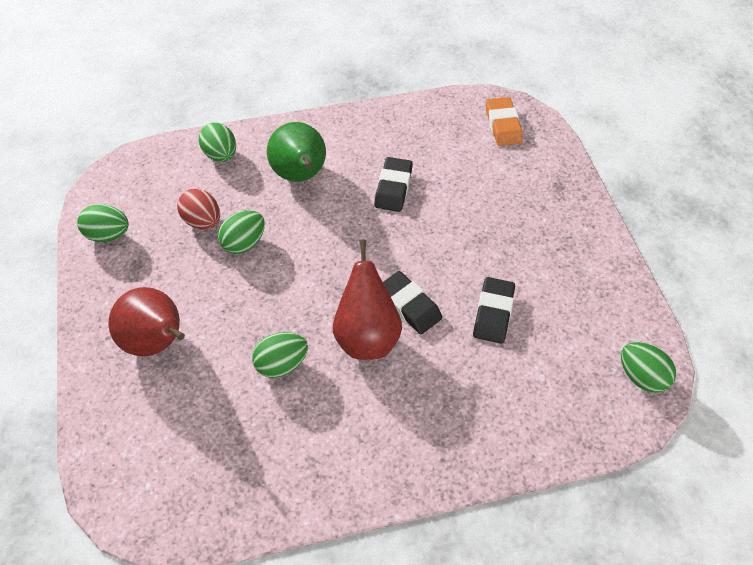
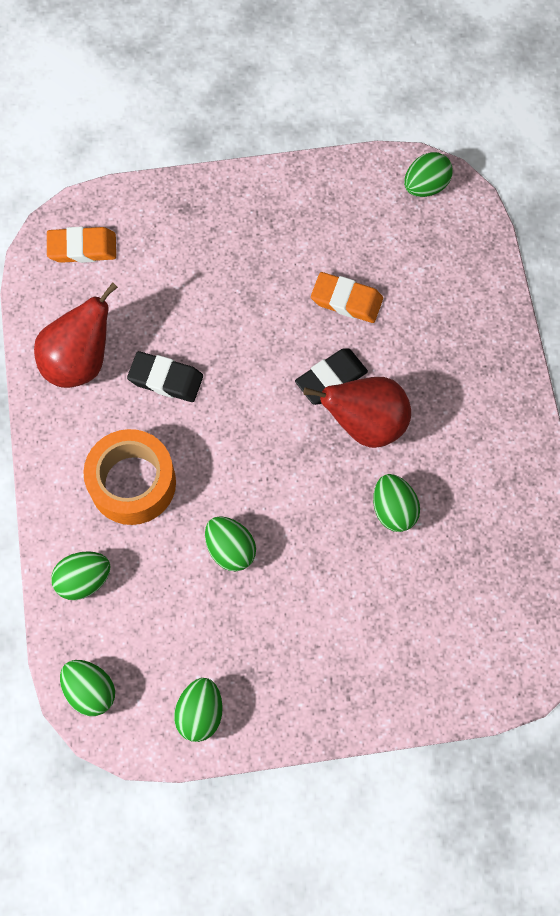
camera: 85 degrees left, 15 degrees up
(134, 167) = (90, 690): none -> green egg
(157, 342) = (358, 640): red pear -> red pear (80, 361)
(203, 221) = (192, 598): red egg -> none
(300, 175) = (132, 483): green pear -> orange tape
(493, 313) = (346, 300): black eraser -> orange eraser

